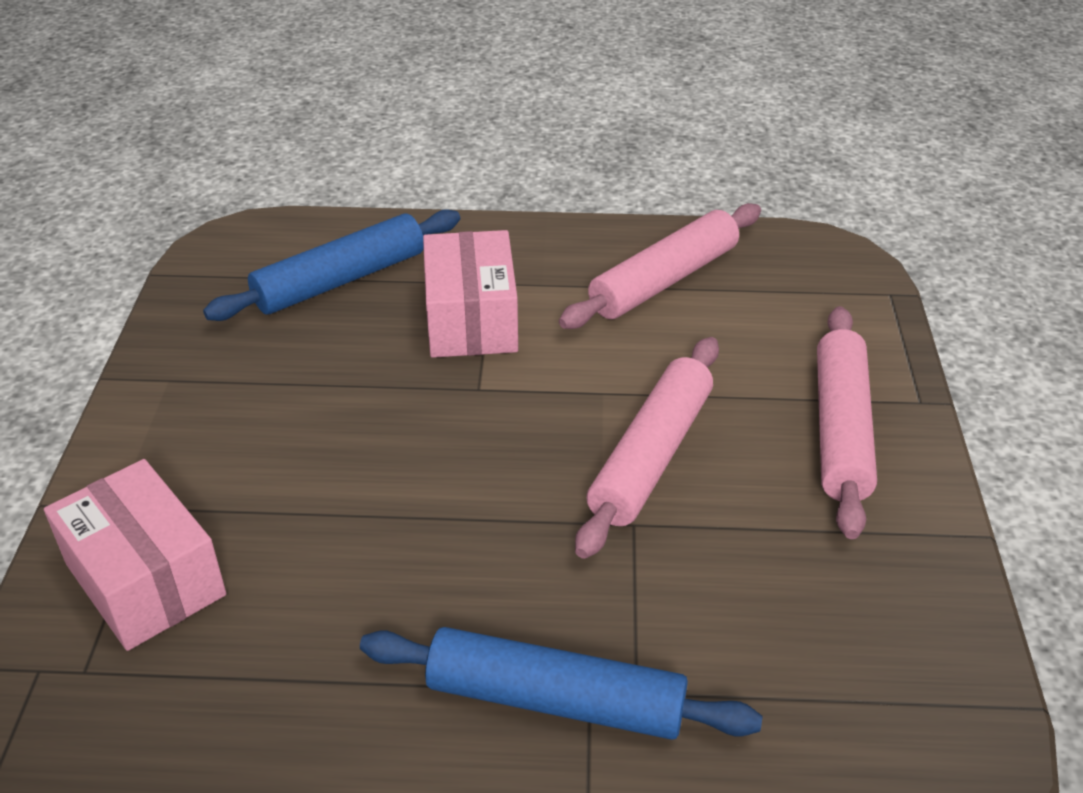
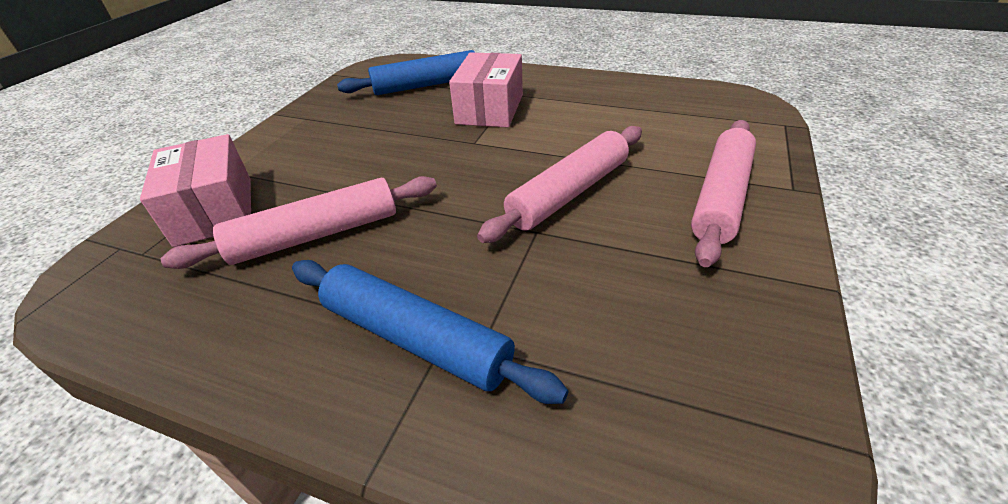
camera: 20 degrees right, 0 degrees up
(664, 280) = (622, 102): pink rolling pin -> pink rolling pin (316, 235)

